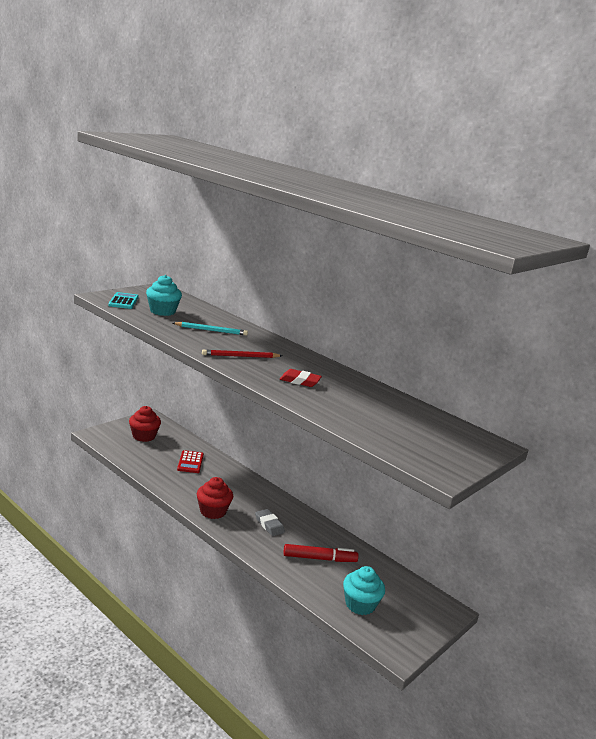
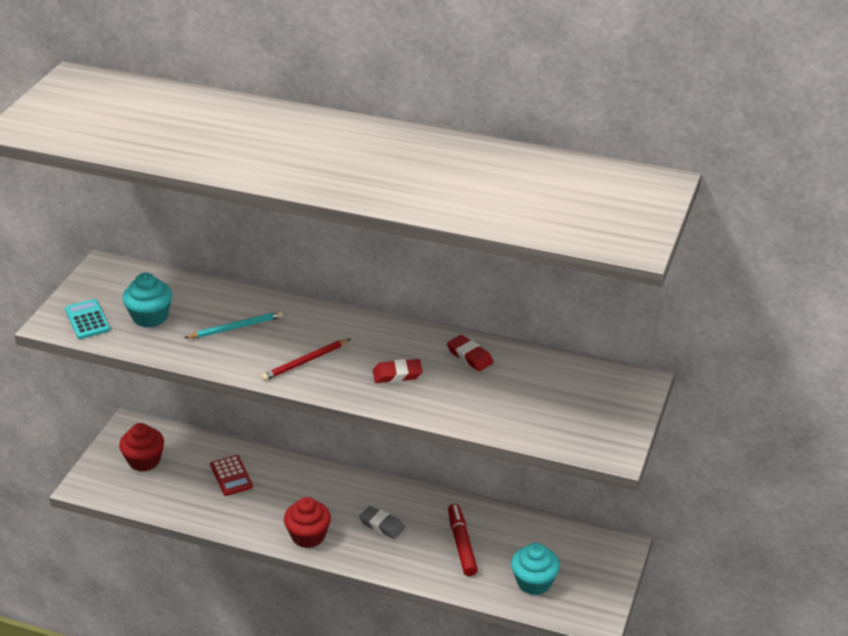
camera: 20 degrees left, 15 degrees up
(319, 558) = (461, 544): red marker -> red marker turned 75 degrees counterclockwise
(363, 390) = (470, 356): none -> red eraser

